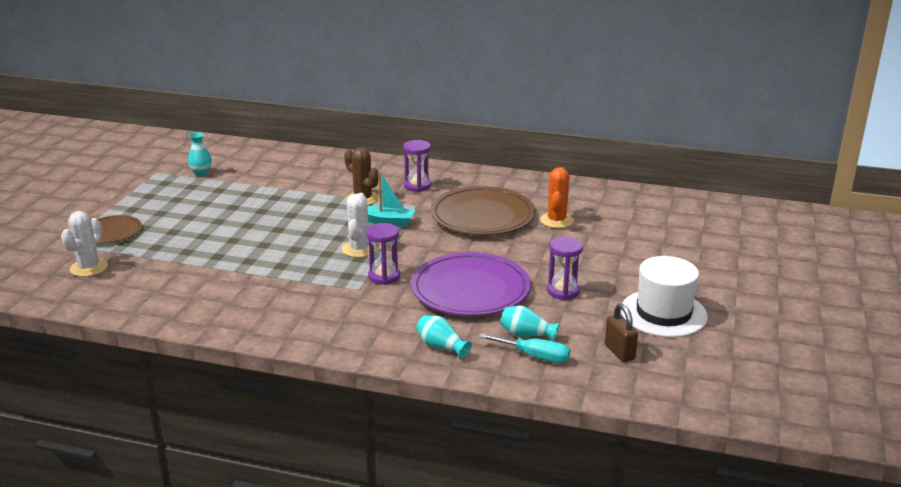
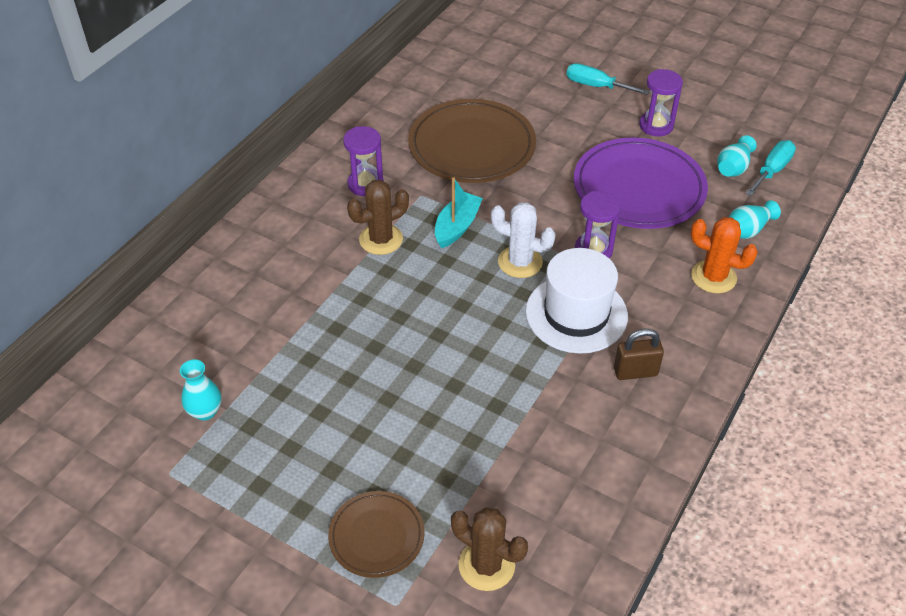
camera: 75 degrees left, 20 degrees up
(89, 268) = (486, 565): white cactus -> brown cactus
(556, 220) = (503, 95): orange cactus -> orange cactus (713, 277)
(600, 258) = (596, 86): none -> turquoise screwdriver
(619, 352) = (770, 118): brown padlock -> brown padlock (635, 372)
(663, 313) = (708, 76): white hat -> white hat (576, 314)

